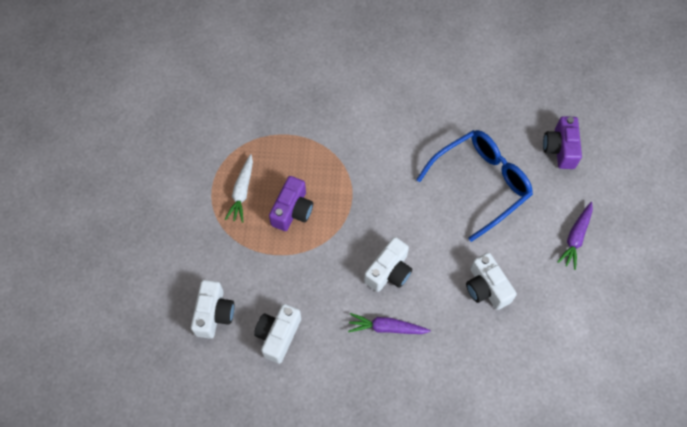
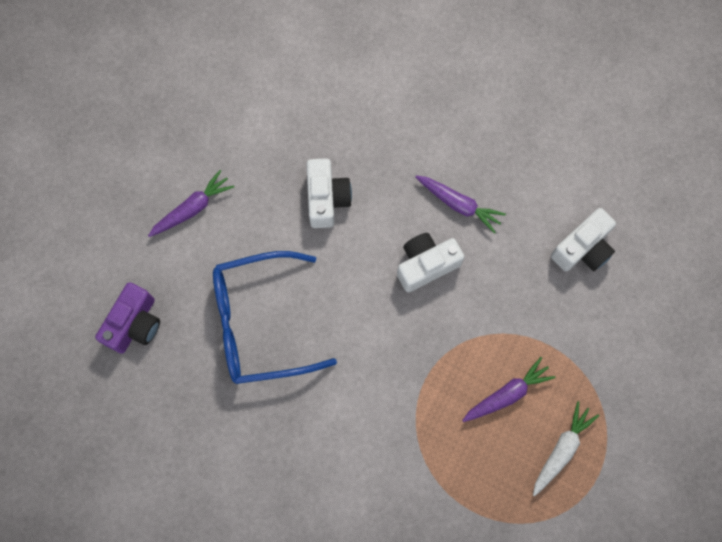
camera: 155 degrees left, 10 degrees up
(214, 314) = (647, 305): white camera -> none
(292, 210) = (507, 394): purple camera -> purple carrot

